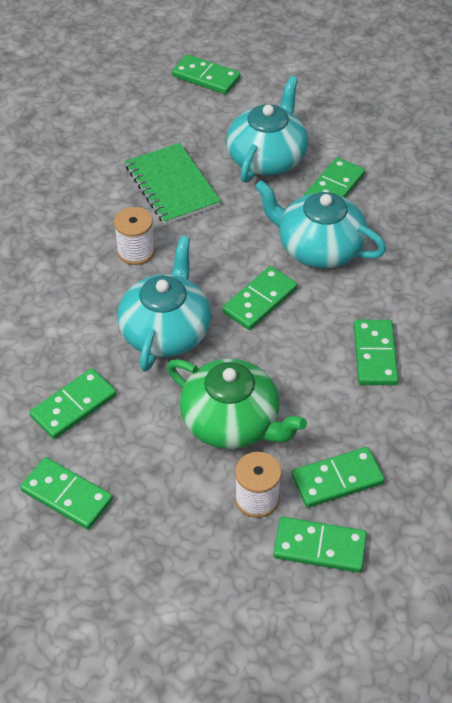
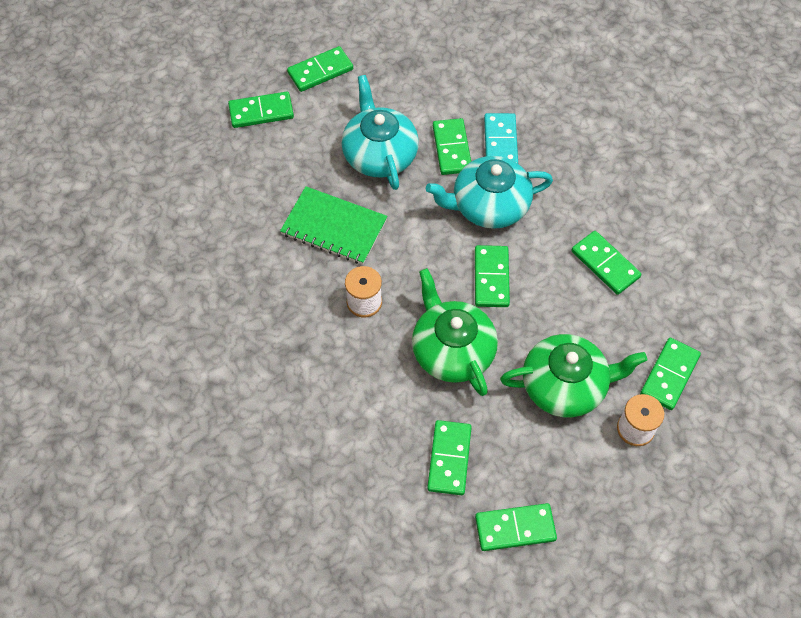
camera: 40 degrees left, 10 degrees up
(166, 330) = (452, 350): turquoise teapot -> green teapot
(319, 547) = (704, 431): green domino -> green domino (320, 71)
(382, 208) = (500, 142): none -> turquoise domino

